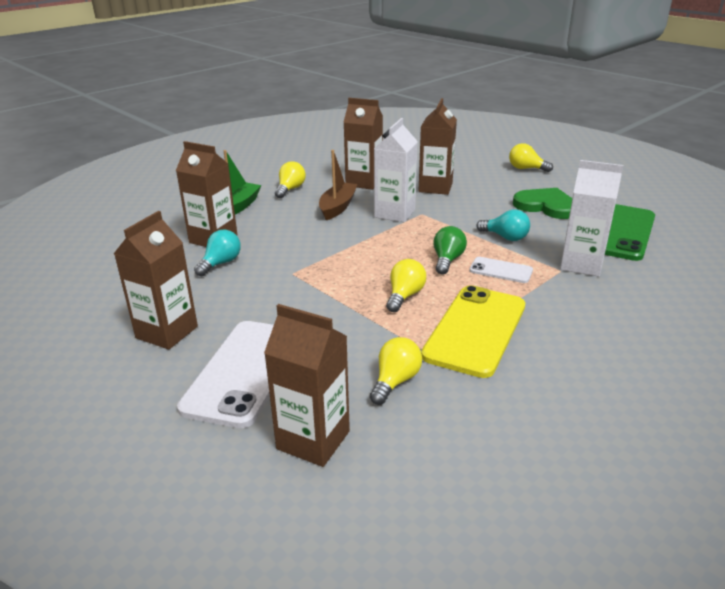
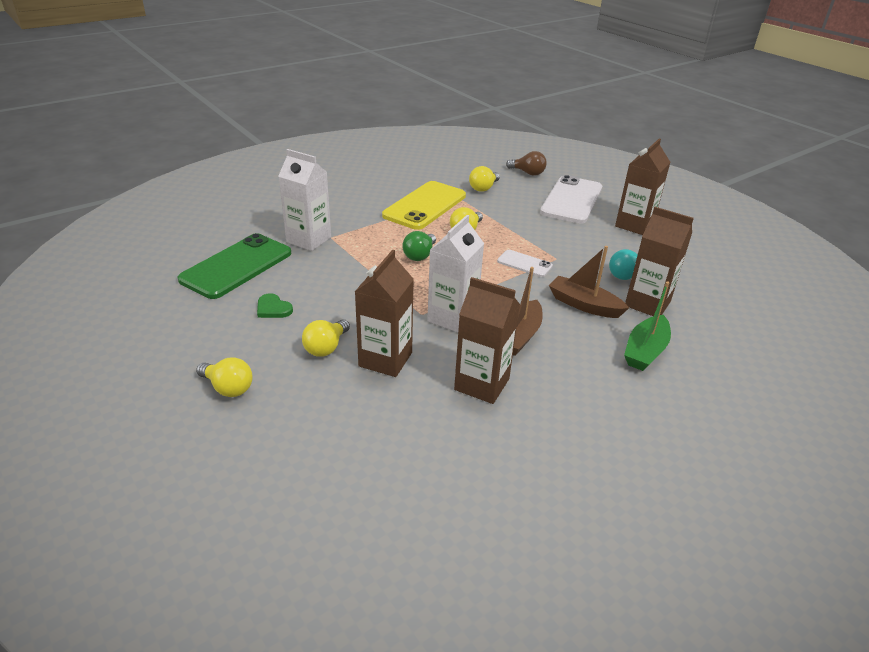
camera: 175 degrees left, 5 degrees up
(276, 232) = (584, 305): none -> brown boat
(290, 189) = (586, 381): yellow light bulb -> yellow light bulb (326, 347)
(313, 440) = (528, 173): brown carton -> brown light bulb
(501, 270) = (380, 242): white phone -> white phone (524, 264)
(505, 237) = (352, 273): turquoise light bulb -> none
(546, 206) = (273, 308): green heart -> green heart, size x0.54

